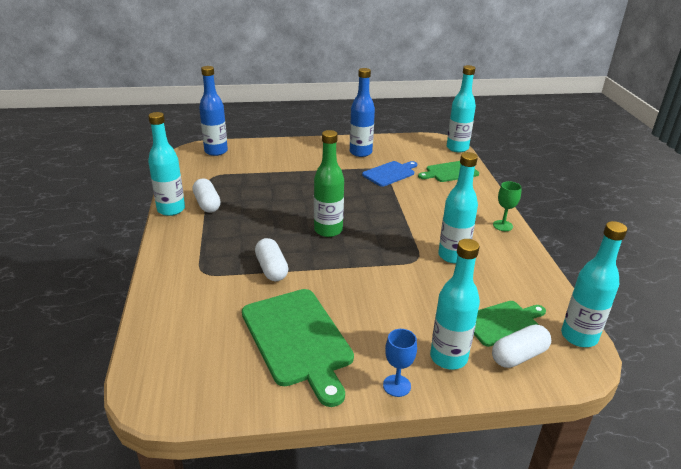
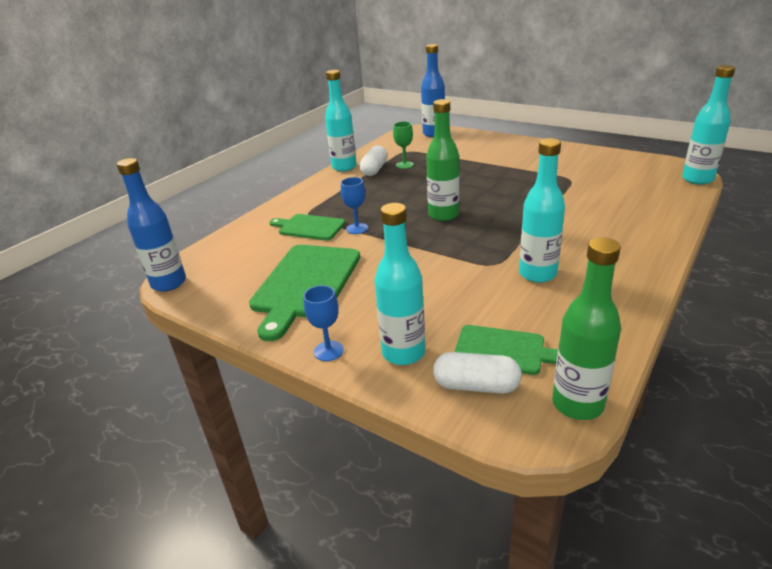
camera: 45 degrees right, 0 degrees up
(271, 269) = (357, 228): white capsule -> blue goblet
(360, 152) = (569, 160): blue bottle -> blue bottle (169, 283)
(390, 173) = (575, 185): blue cutting board -> none
(450, 172) = (651, 199): green cutting board -> green cutting board (309, 227)
(502, 225) = (643, 266): green goblet -> green goblet (404, 165)
(579, 336) = (577, 404): turquoise bottle -> green bottle

